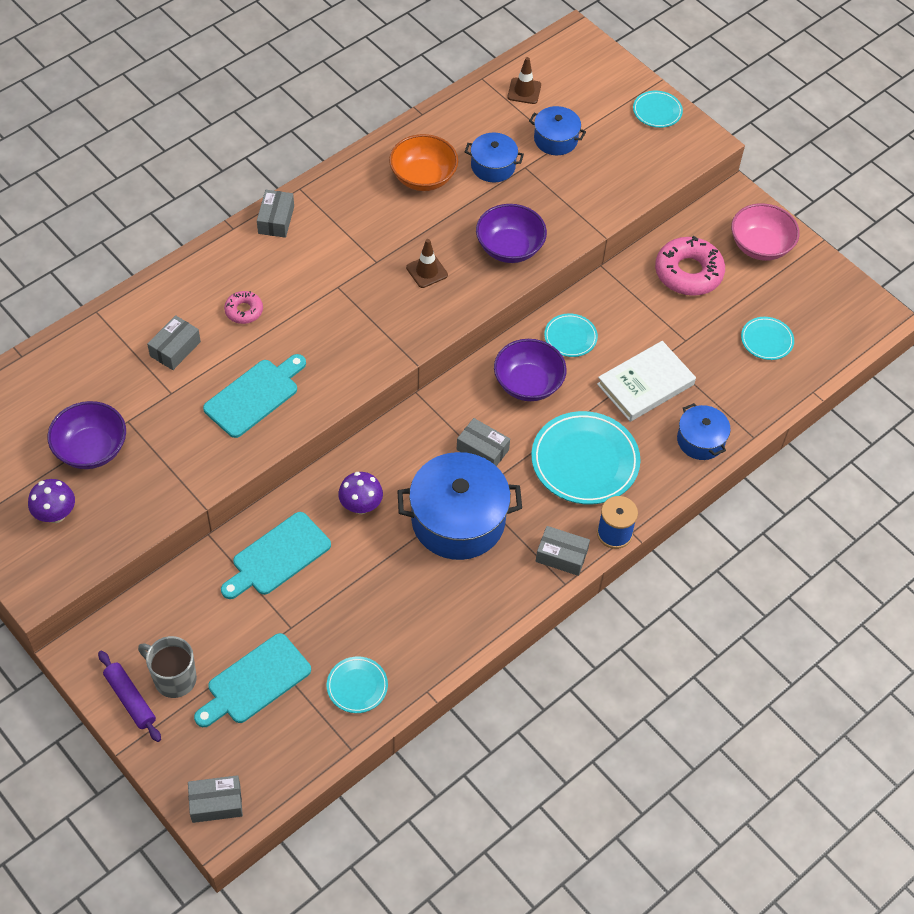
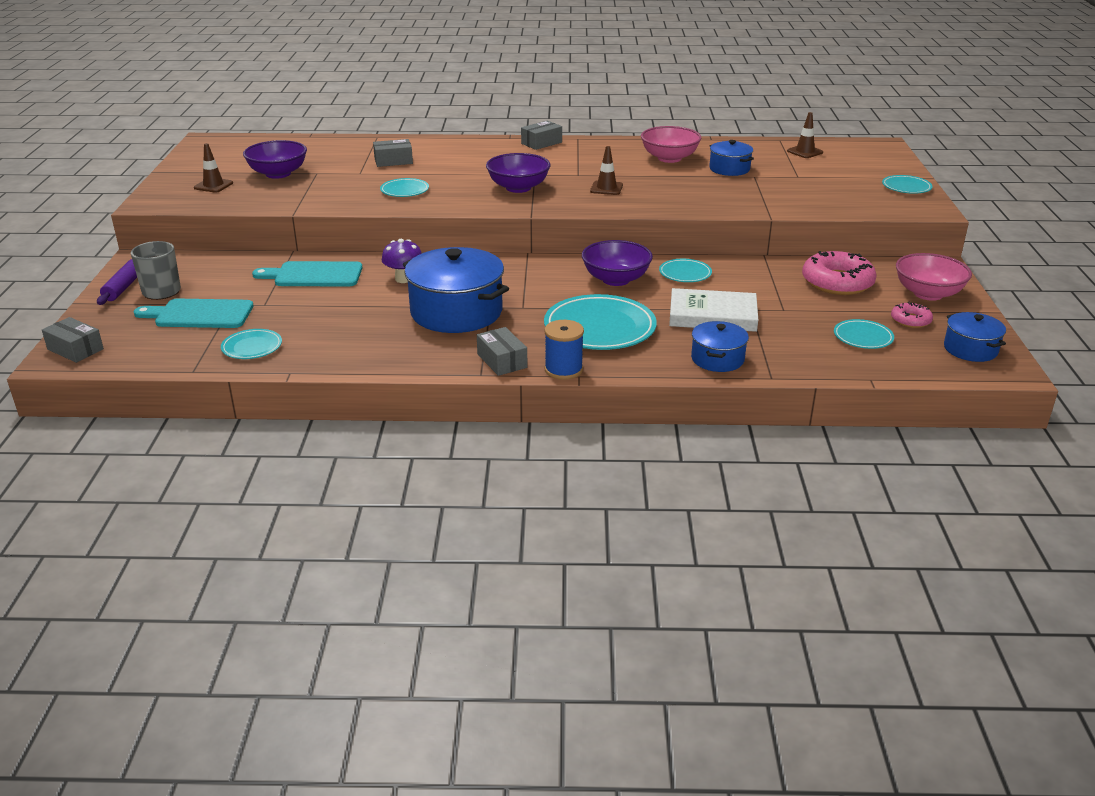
camera: 45 degrees right, 25 degrees down
(55, 514) = (213, 185): purple mushroom -> brown traffic cone
(244, 311) = (459, 163): pink donut -> pink donut (910, 320)
(254, 396) = (404, 190): turquoise cutting board -> turquoise plate
(423, 177) = (669, 158): orange bowl -> pink bowl
(482, 450) = (530, 292): grey box -> none
(509, 248) = (685, 199): purple bowl -> purple bowl (518, 188)
(555, 139) = (798, 174): blue pot -> blue pot (970, 349)

